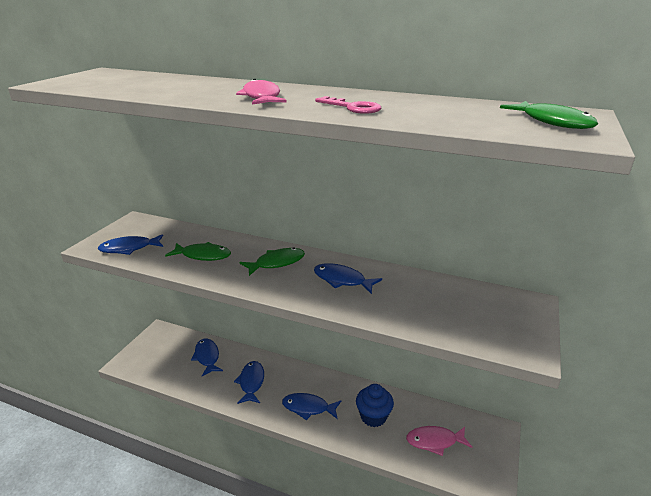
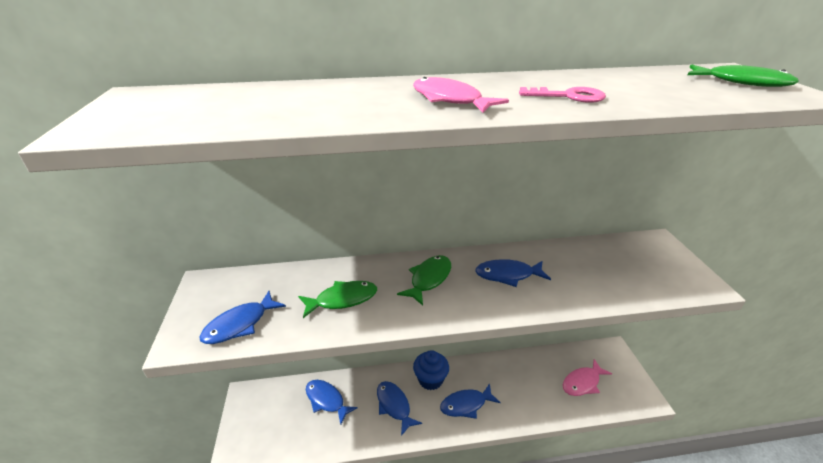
camera: 30 degrees left, 5 degrees up
(373, 416) = (523, 384): blue cupcake -> blue cupcake (430, 379)

